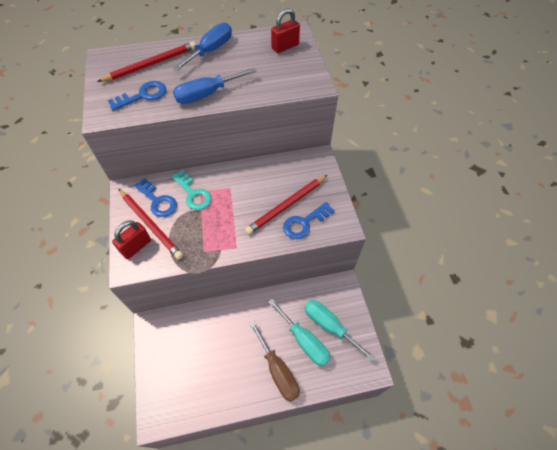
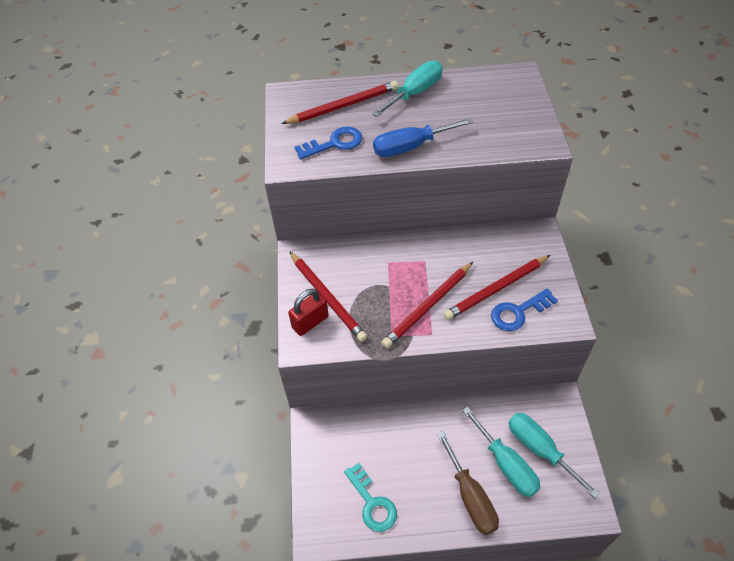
camera: 10 degrees right, 5 degrees down
(158, 201) = (336, 270): blue key -> none
(193, 193) = (379, 265): turquoise key -> turquoise key (372, 502)
(211, 50) = (415, 93): blue screwdriver -> turquoise screwdriver
(233, 224) = (428, 306): none -> red pencil
(285, 46) = (507, 93): red padlock -> none

